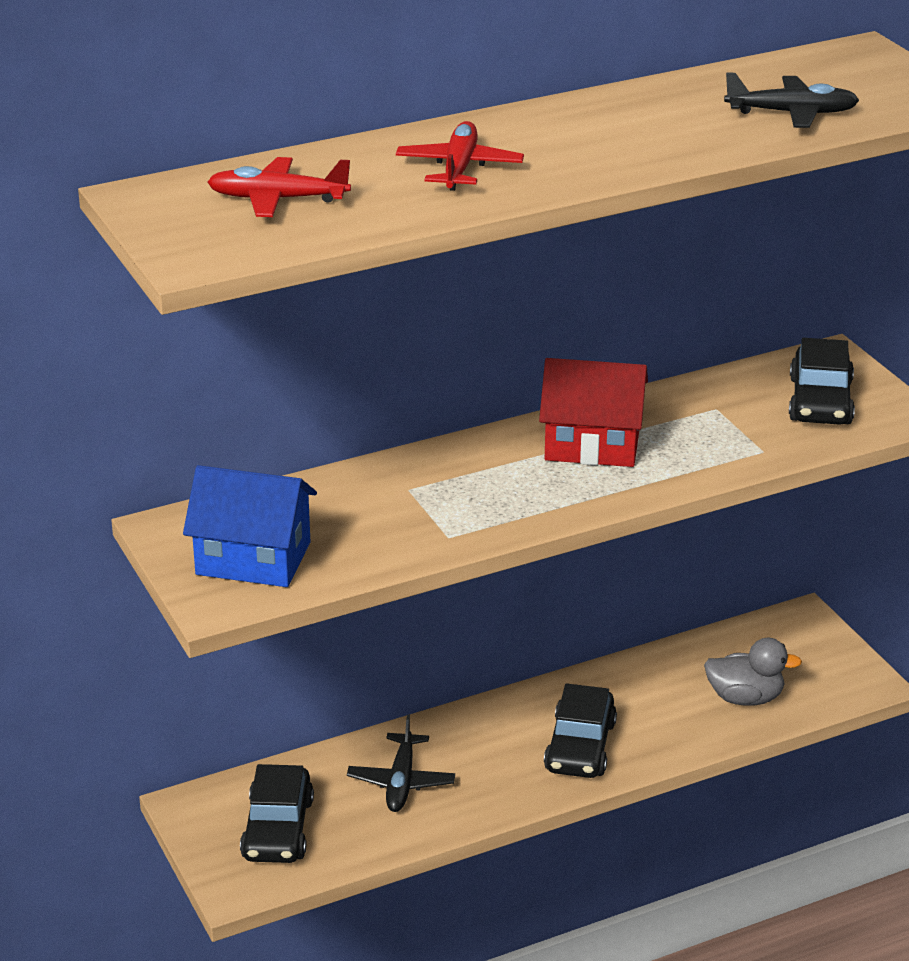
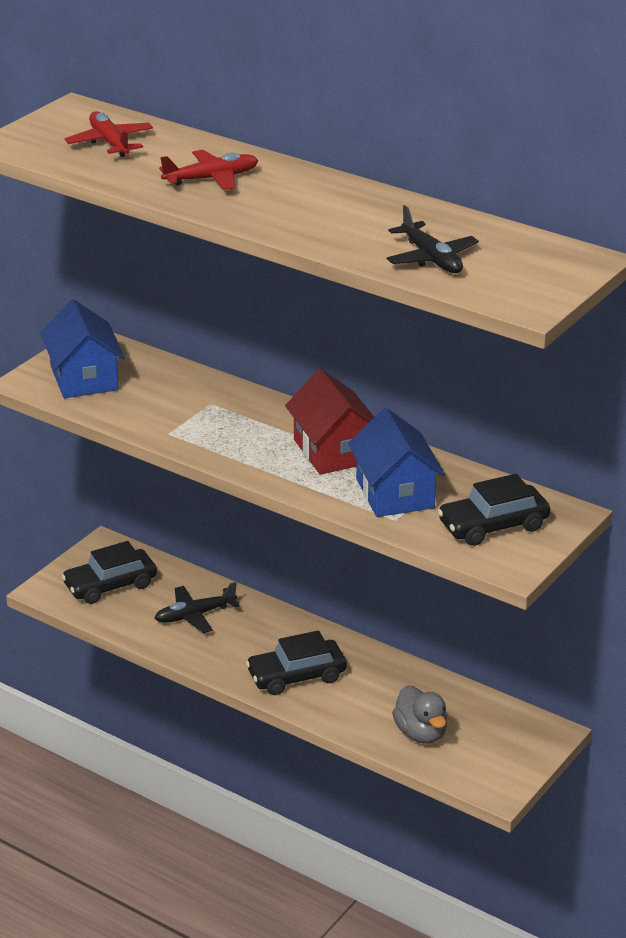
camera: 60 degrees right, 0 degrees up
(711, 435) = (395, 493): none -> blue house

